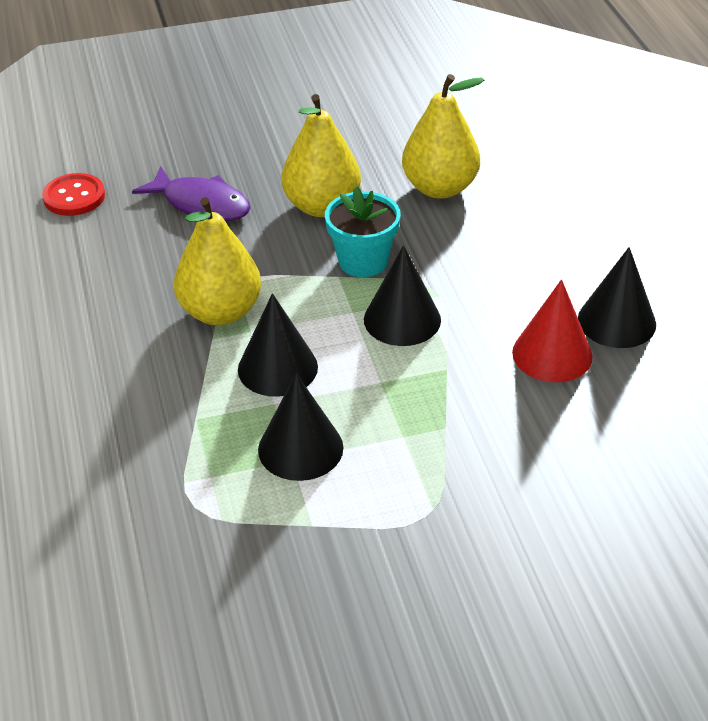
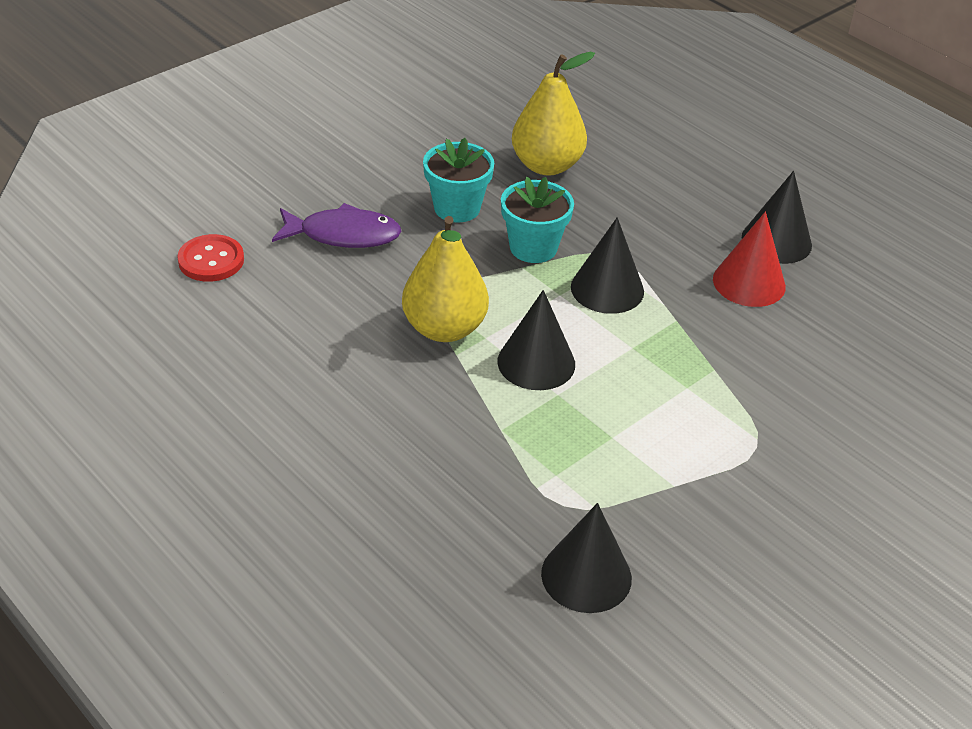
camera: 30 degrees left, 0 degrees up
(300, 448) = (612, 425): black cone -> black cone (586, 575)
(322, 206) = (457, 208): yellow pear -> turquoise flower pot

